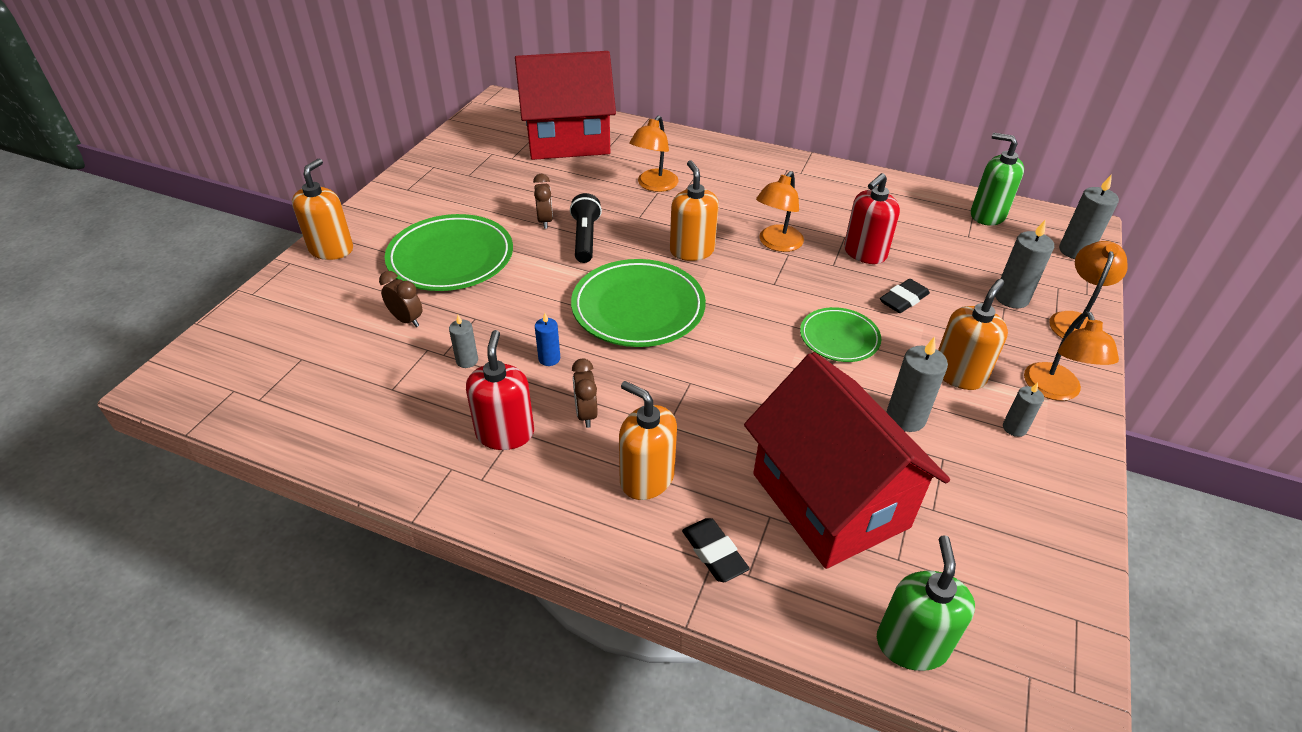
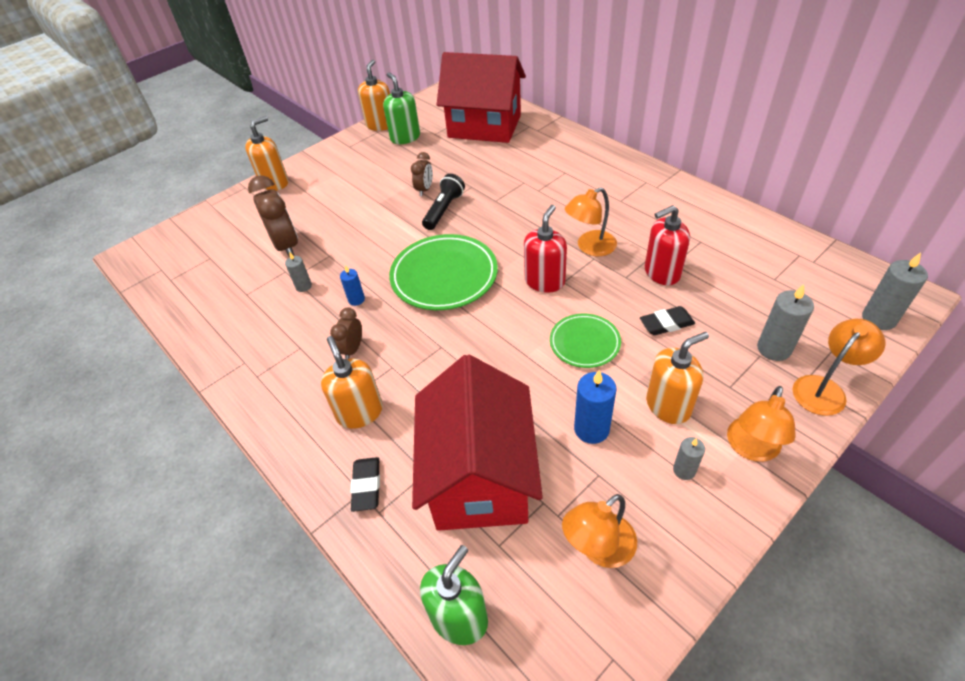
camera: 30 degrees right, 5 degrees up
(406, 320) = (286, 246): brown clock -> brown clock, size x1.81
(451, 258) = (343, 205): green plate -> none
(505, 433) = (292, 347): red soap dispenser -> red soap dispenser (544, 281)
(654, 185) = (525, 176): orange lamp -> orange lamp (598, 548)
(692, 250) = (517, 238): orange soap dispenser -> orange soap dispenser (380, 125)
(905, 418) = (591, 429): grey candle -> blue candle
(987, 215) = (809, 262): green soap dispenser -> green soap dispenser (405, 137)

